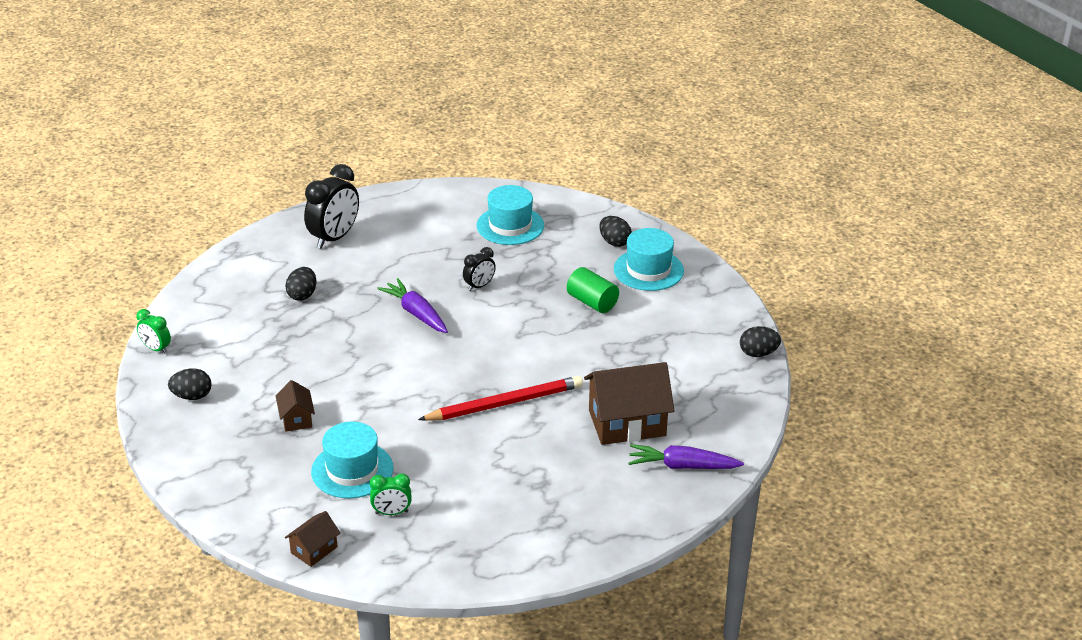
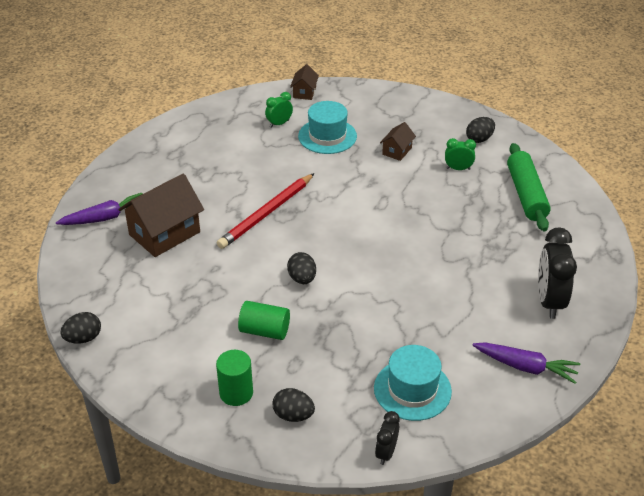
camera: 150 degrees right, 5 degrees up
(156, 349) = (546, 158): green clock -> green clock (458, 169)
(230, 322) = (526, 194): none -> green rolling pin
(296, 419) = (397, 151): brown house -> brown house turned 75 degrees clockwise
(302, 295) = (505, 237): black egg -> black egg (302, 279)
(416, 313) = (401, 258): purple carrot -> purple carrot (525, 367)
(479, 286) = (376, 305): black clock -> black clock (386, 452)
(648, 270) = (236, 393): turquoise hat -> green cylinder

